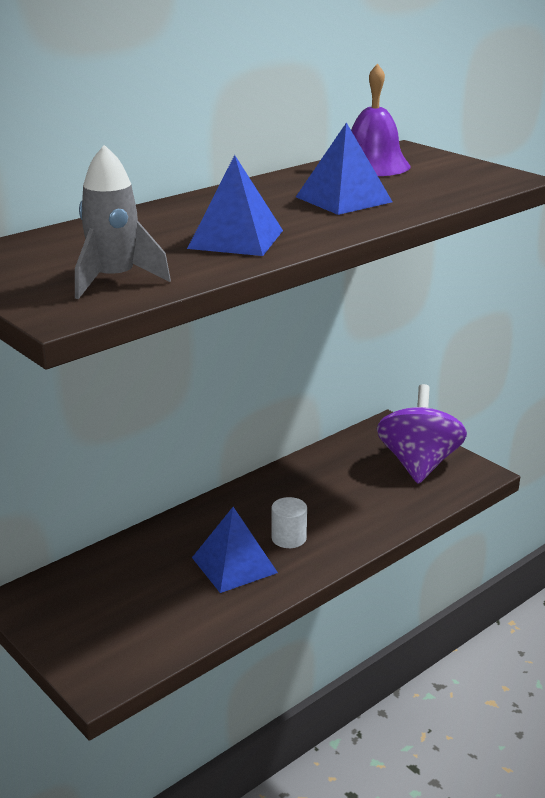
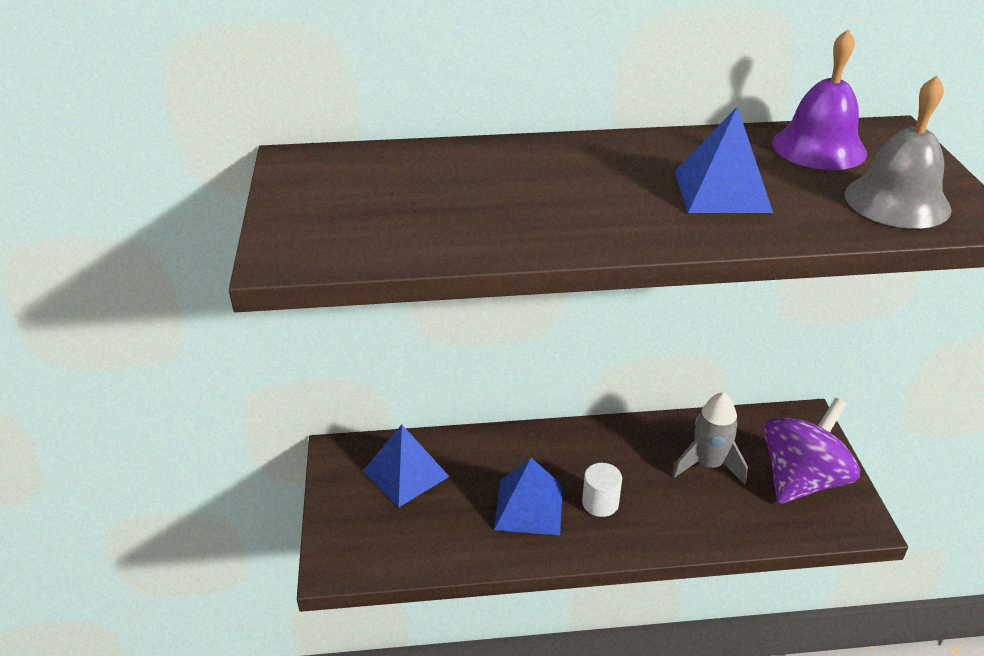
camera: 35 degrees right, 10 degrees up
(114, 280) = (371, 232): grey rocket -> grey rocket (708, 465)
(236, 239) = (542, 214): blue pyramid -> blue pyramid (406, 473)
(458, 180) = (897, 201): none -> grey bell

